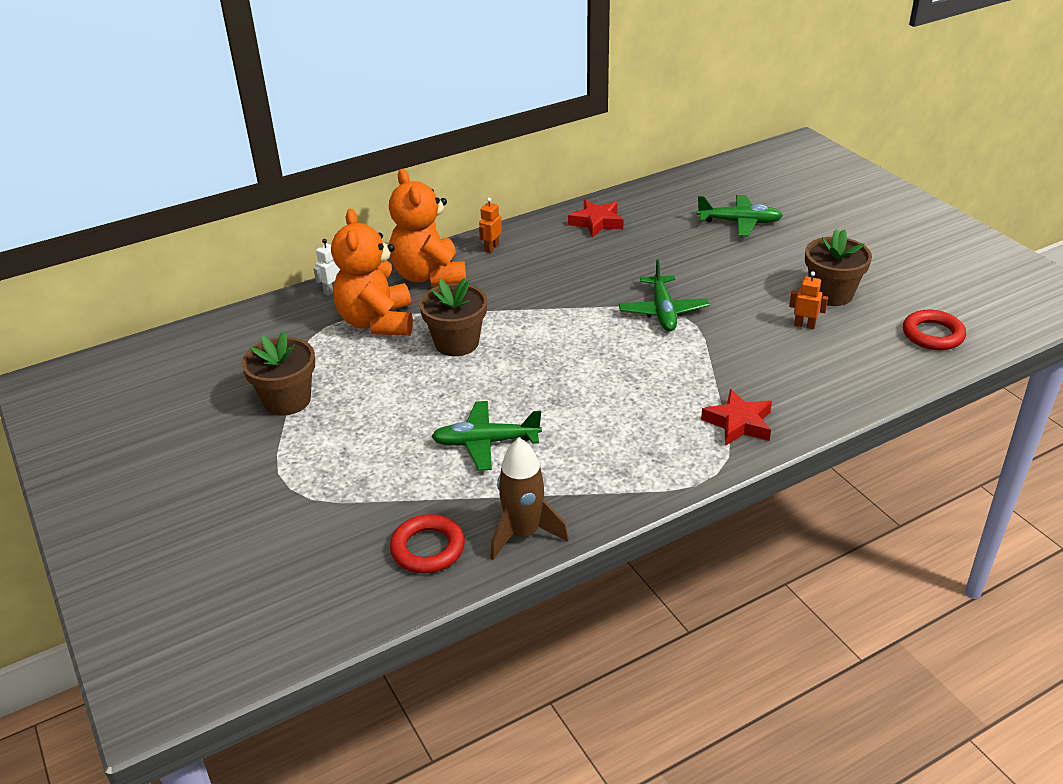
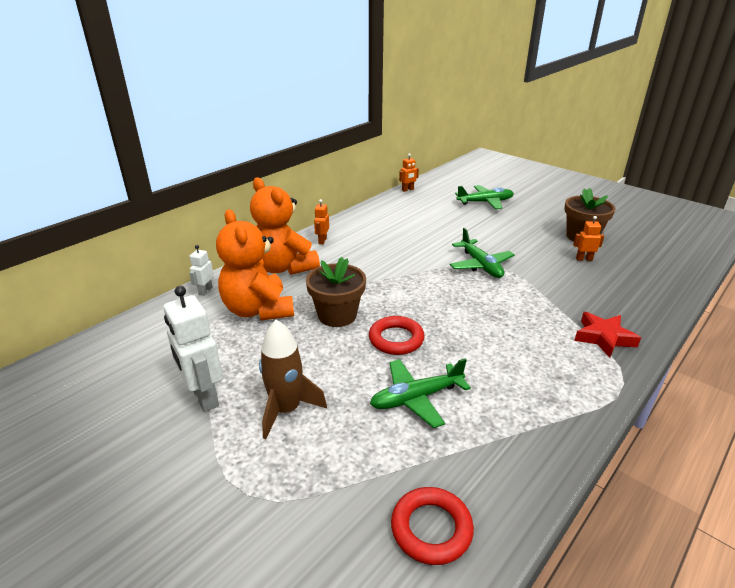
camera: 20 degrees left, 5 degrees down
(287, 400) = (204, 397): brown flower pot -> white robot
(523, 533) = (512, 484): brown rocket -> brown rocket (286, 410)
(596, 222) = (389, 214): red star -> none
(646, 188) = (407, 190): none -> orange robot
(932, 335) = (668, 252): red ring -> red ring (396, 339)

